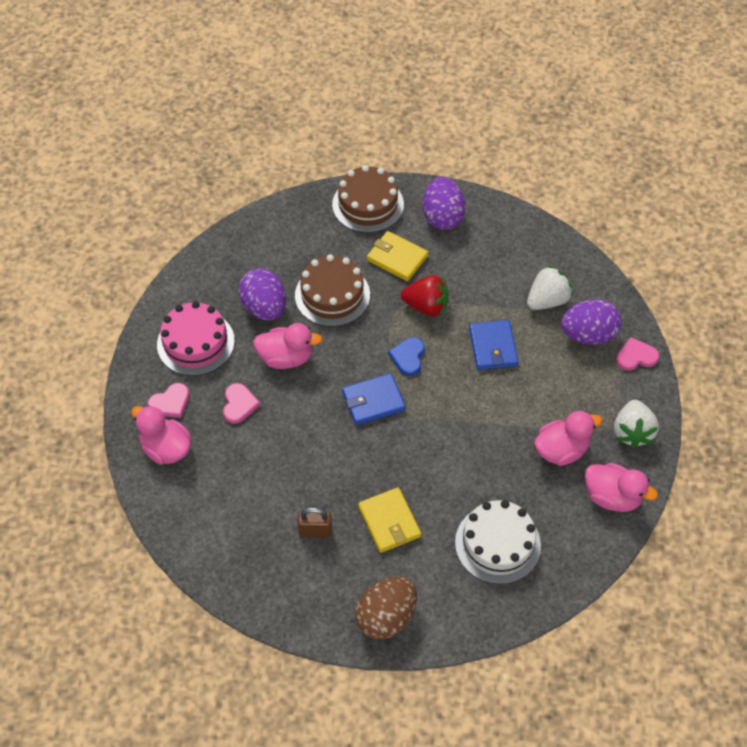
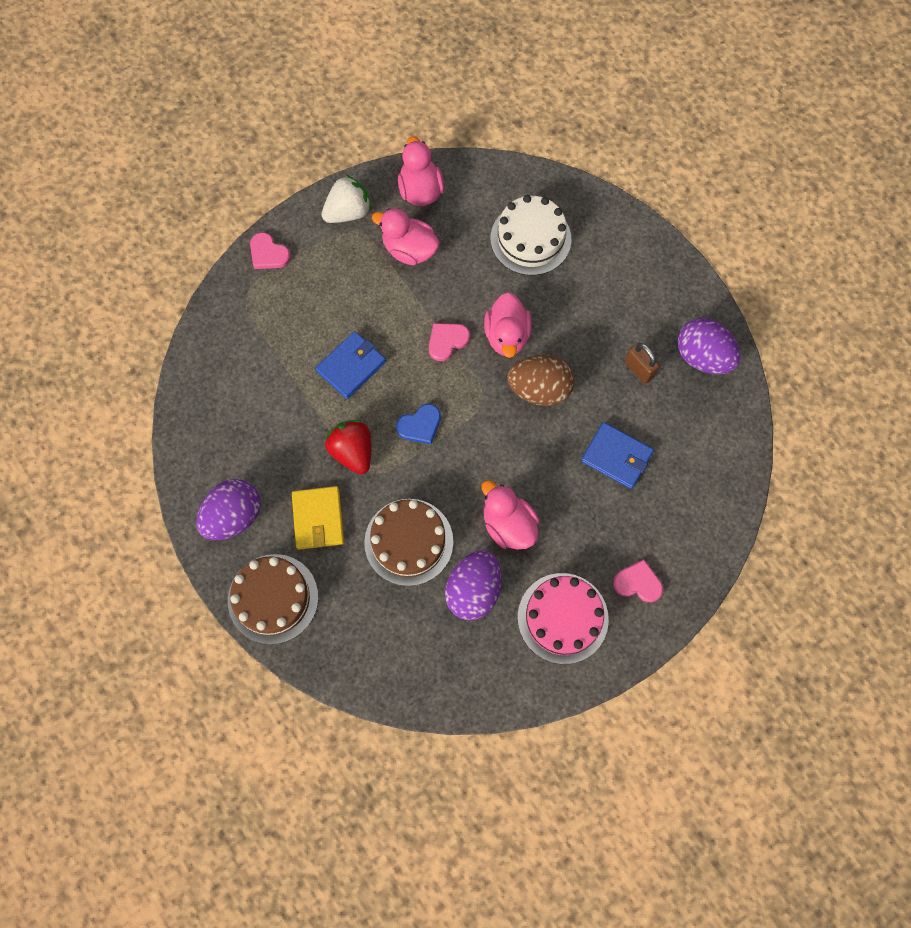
camera: 130 degrees left, 15 degrees up
(166, 448) = (680, 545): pink duck -> pink duck (507, 336)
(239, 404) = (587, 523): pink heart -> pink heart (447, 341)
(373, 401) = (488, 419): blue wallet -> blue wallet (616, 456)
(386, 617) = (656, 270): brown egg -> brown egg (539, 389)
(389, 522) = (582, 324): yellow wallet -> none
(547, 300) = (263, 358): white strawberry -> none
(588, 335) = (275, 302): purple egg -> purple egg (702, 357)

